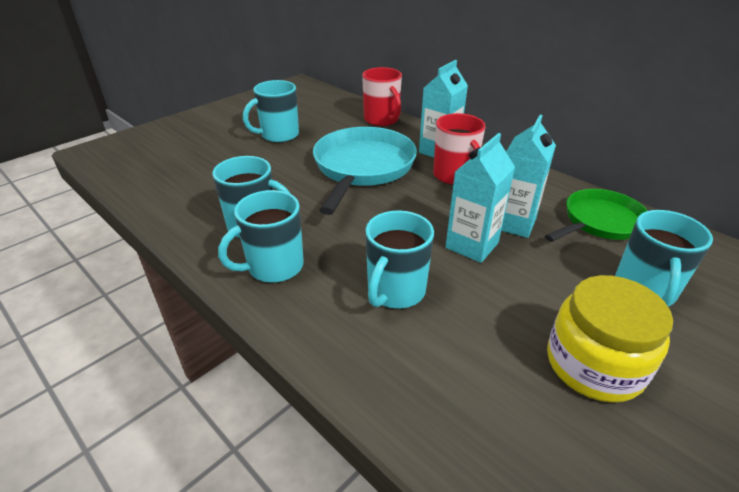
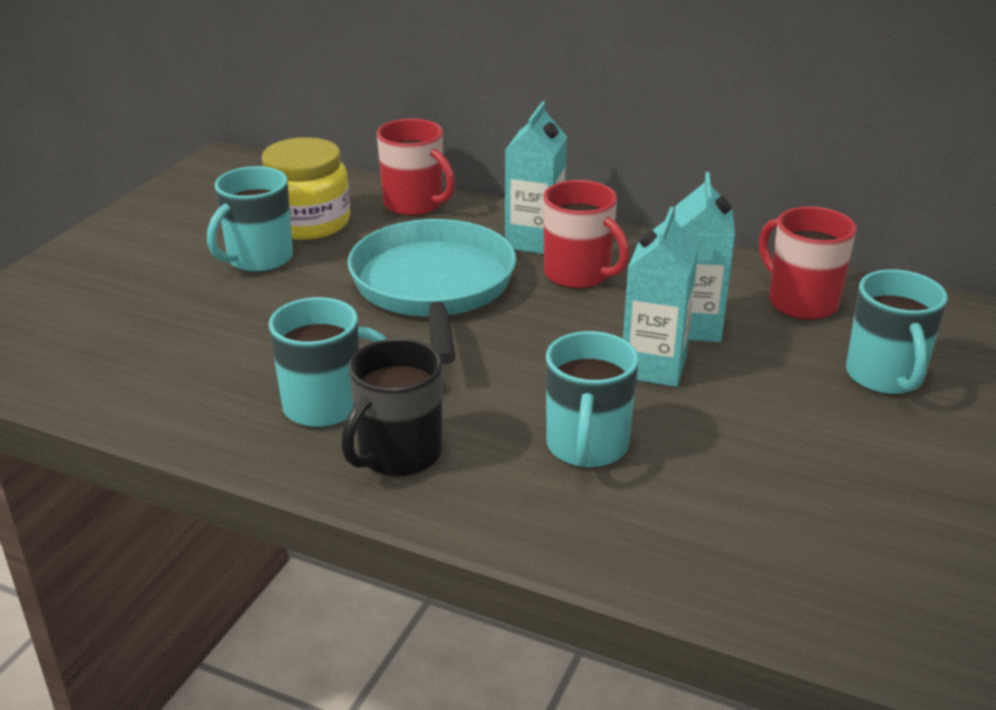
camera: 20 degrees left, 5 degrees down
(274, 267) = (398, 454): turquoise mug -> black mug
(594, 364) = (861, 471): yellow jar -> yellow jar (308, 222)
(599, 222) = (800, 302): green pan -> red mug

